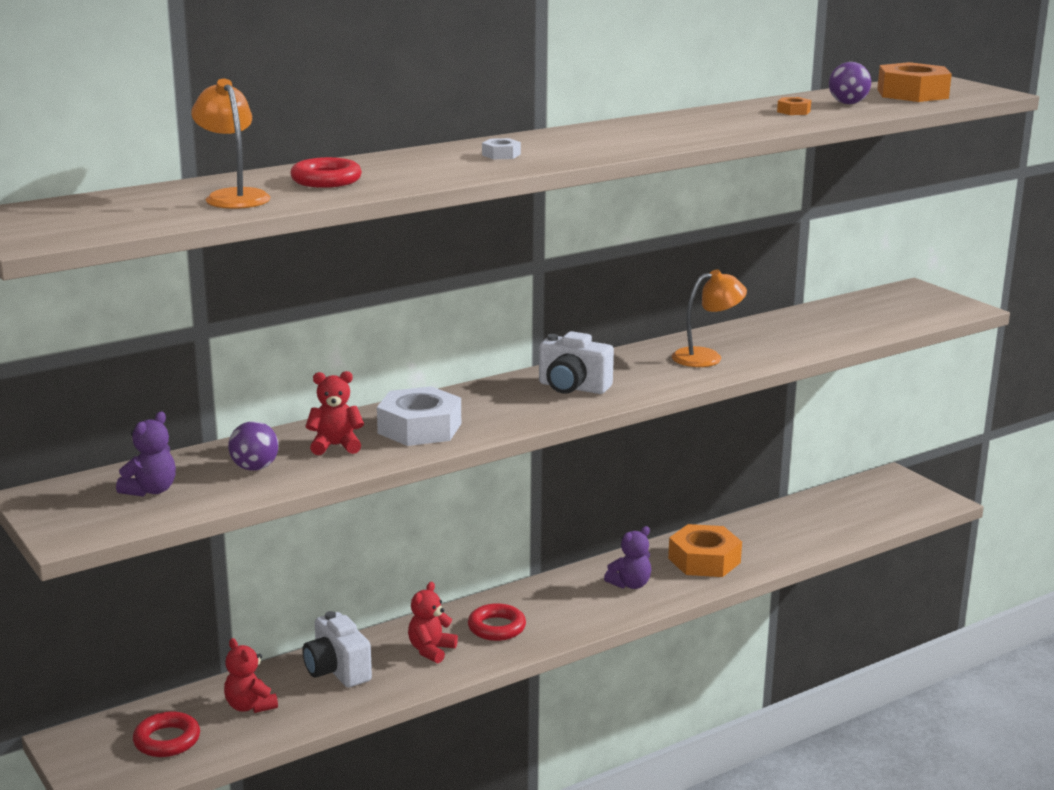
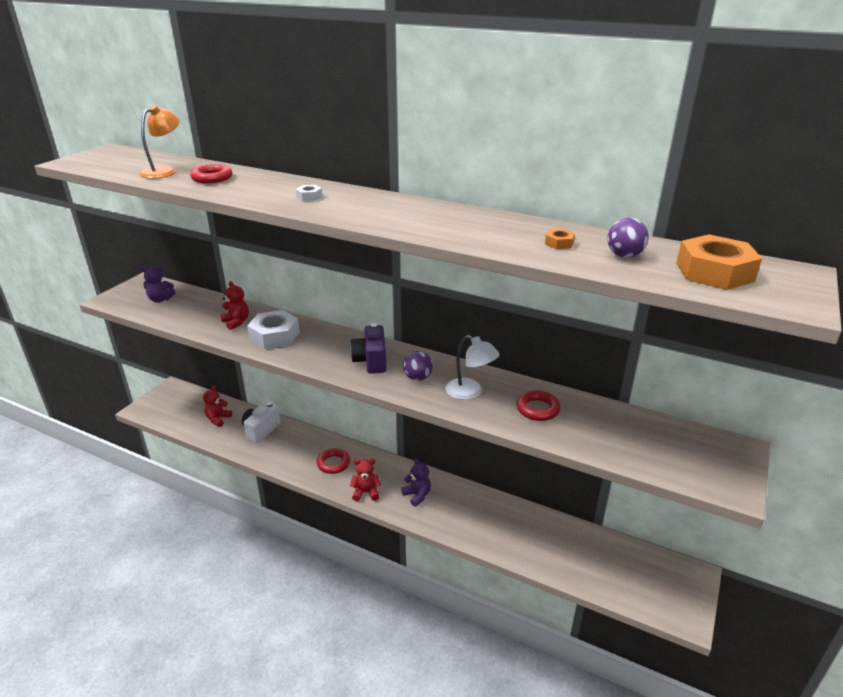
camera: 60 degrees right, 10 degrees up
(167, 740) = (181, 409): red ring -> red ring (537, 409)
(254, 468) = (198, 312): purple ball -> purple ball (418, 378)
(431, 650) = (297, 451): red teddy bear -> red teddy bear (366, 492)
(572, 387) = (371, 361): white camera -> purple camera
(630, 584) = (417, 495): purple teddy bear -> purple teddy bear turned 150 degrees counterclockwise
(704, 560) = (473, 516): orange nut -> none
(706, 357) = (470, 392): orange lamp -> white lamp

